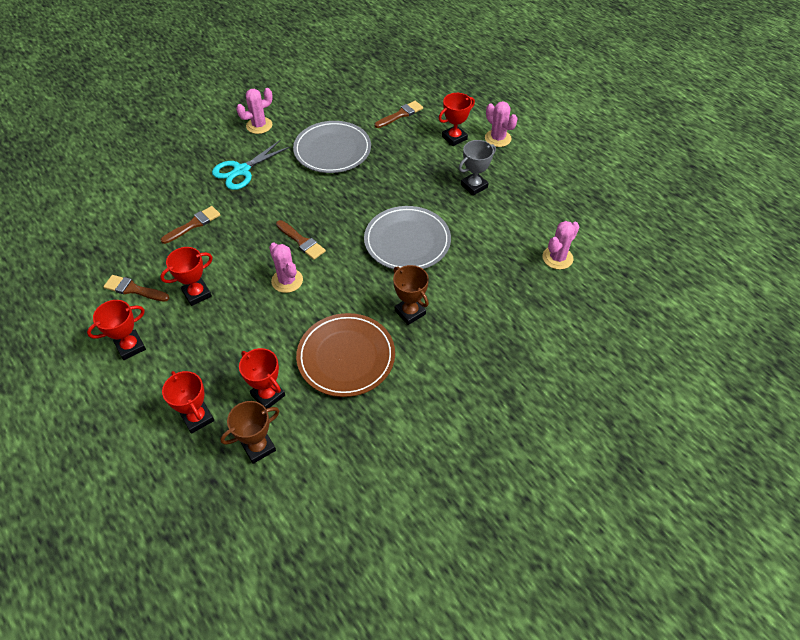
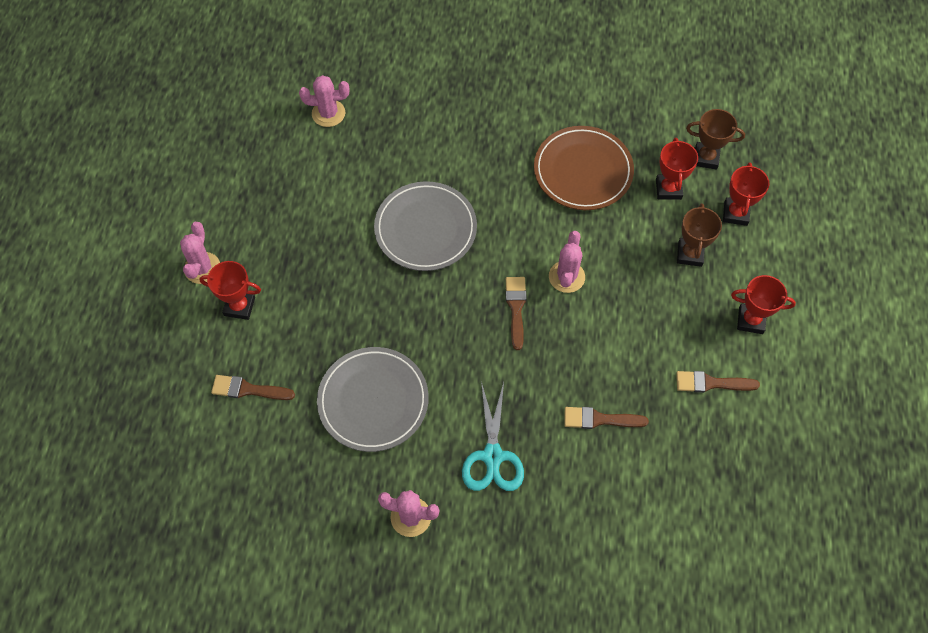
camera: 135 degrees left, 10 degrees up
(134, 289) = (711, 383): brown brush -> brown brush turned 120 degrees clockwise
(197, 294) = (656, 329): red trophy -> none
(241, 171) = (492, 456): turquoise scissors -> turquoise scissors turned 90 degrees clockwise
(410, 312) = (496, 166): brown trophy -> brown trophy (690, 254)
(474, 186) = (298, 234): grey trophy -> none

